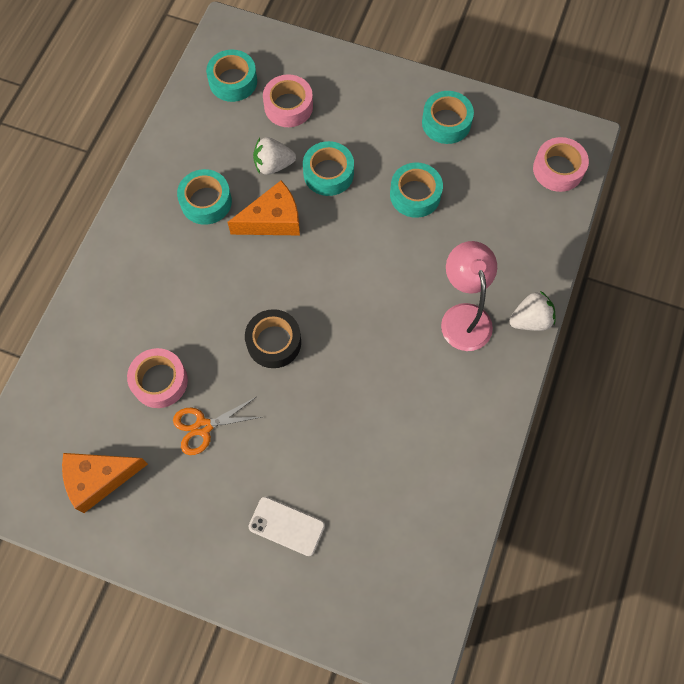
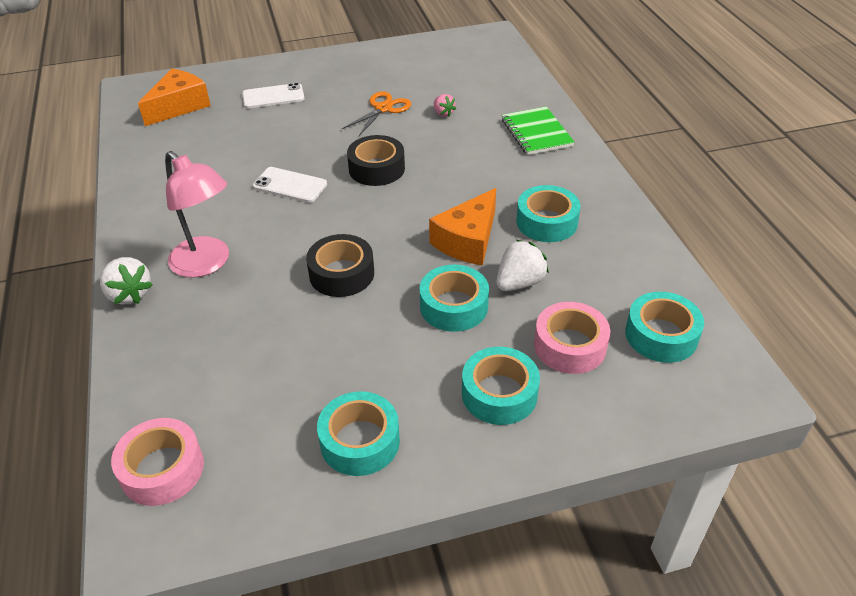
camera: 145 degrees right, 25 degrees down
(99, 479) = (428, 63): orange cheese -> orange cheese (179, 106)
(114, 299) = (536, 133): none -> green notebook
(159, 381) = (443, 113): pink tape -> pink strawberry
(354, 368) = (290, 185): none -> white phone
(378, 245) = (341, 274): none -> black tape
(415, 195) = (337, 338): turquoise tape -> turquoise tape (499, 394)
(530, 320) = (129, 294): white strawberry -> white strawberry turned 75 degrees counterclockwise

